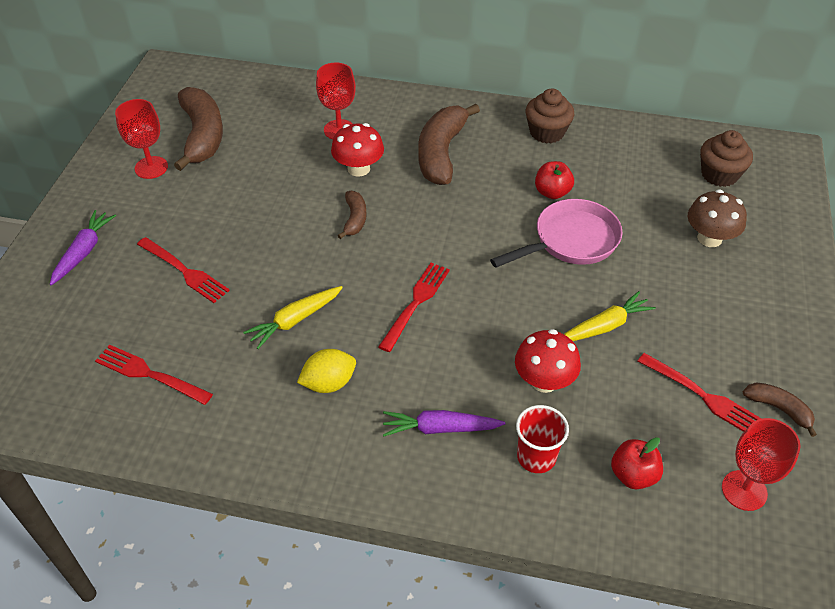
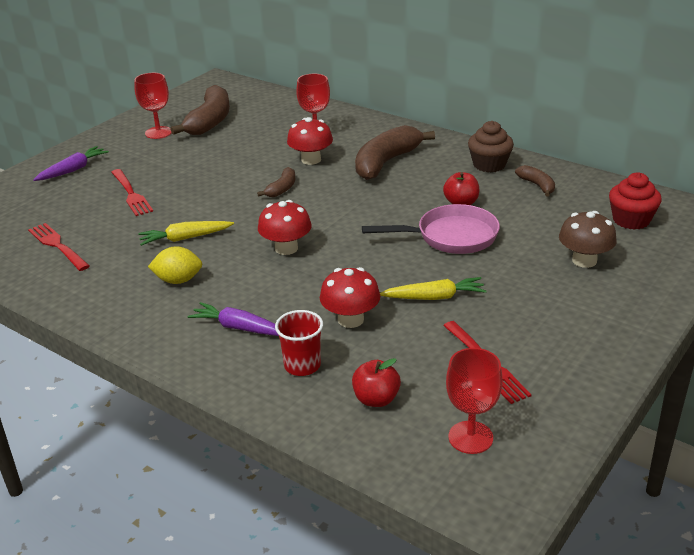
camera: 25 degrees right, 15 degrees down
(415, 303) = (286, 248): red fork -> red mushroom
(719, 175) = (631, 220): brown cupcake -> red cupcake
(778, 409) = (553, 391): brown banana -> brown banana (537, 185)

